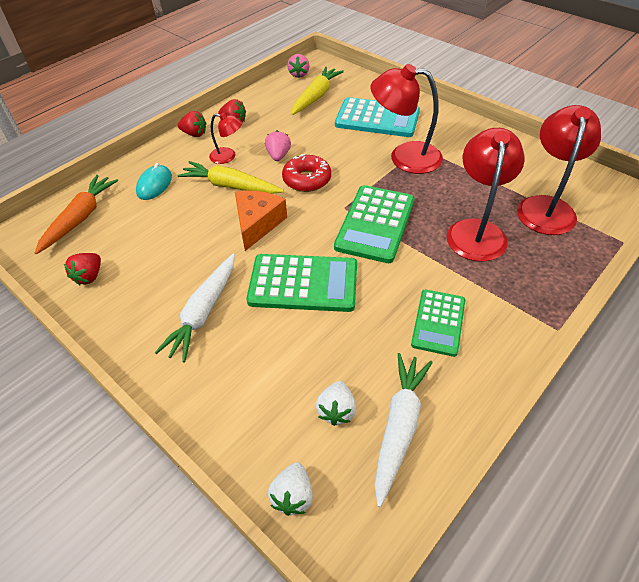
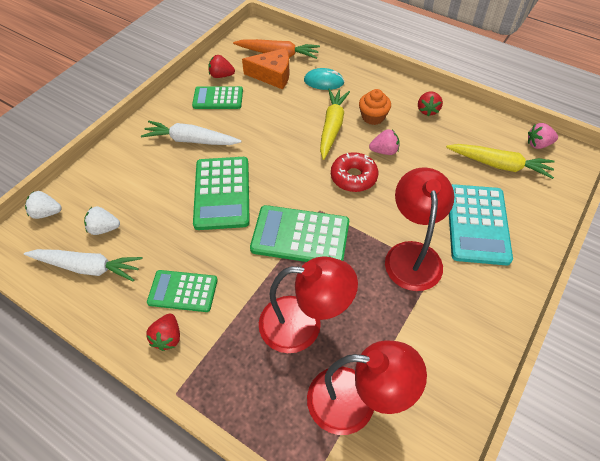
camera: 80 degrees right, 5 degrees up
(134, 282) = (218, 98): none -> green calculator
(194, 134) = (399, 88): red strawberry -> red strawberry (168, 337)
(228, 156) = (373, 117): red lamp -> orange cupcake
(257, 223) = (288, 153): orange cheese -> orange cheese (273, 75)

